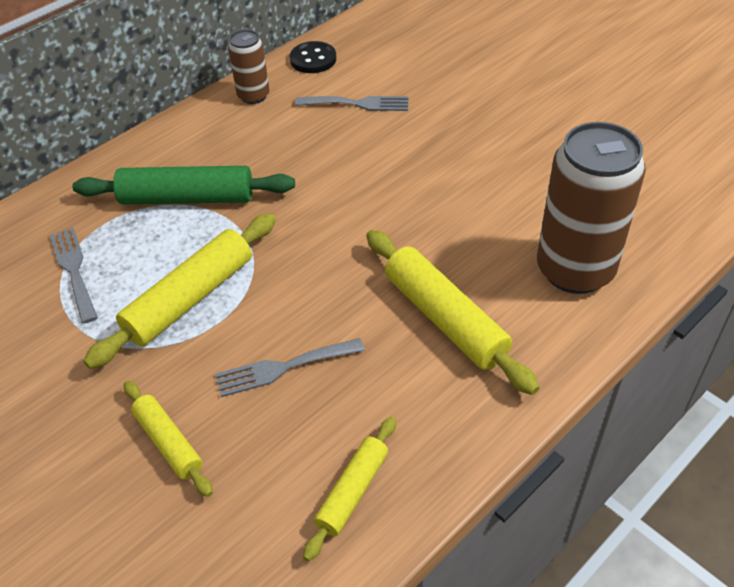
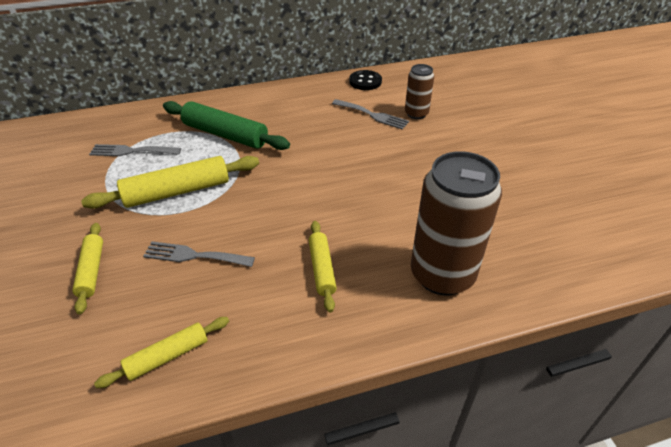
camera: 25 degrees right, 5 degrees down
(74, 270) = (131, 151): grey fork -> grey fork turned 90 degrees counterclockwise
(253, 96) = (312, 91): brown can -> brown can (416, 114)
(445, 318) = (322, 269): yellow rolling pin -> yellow rolling pin, size x0.59

